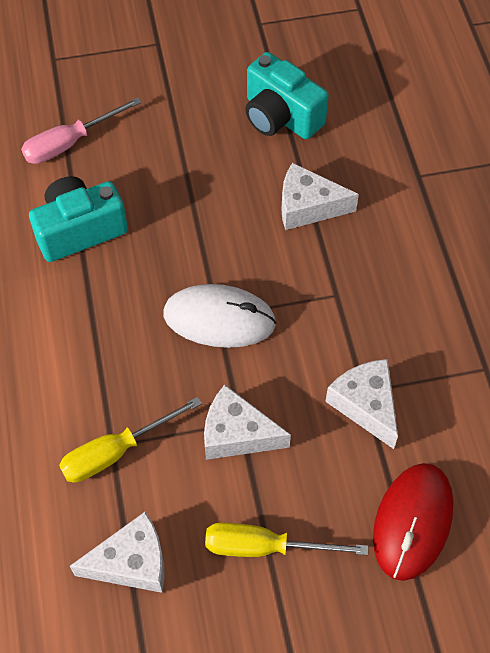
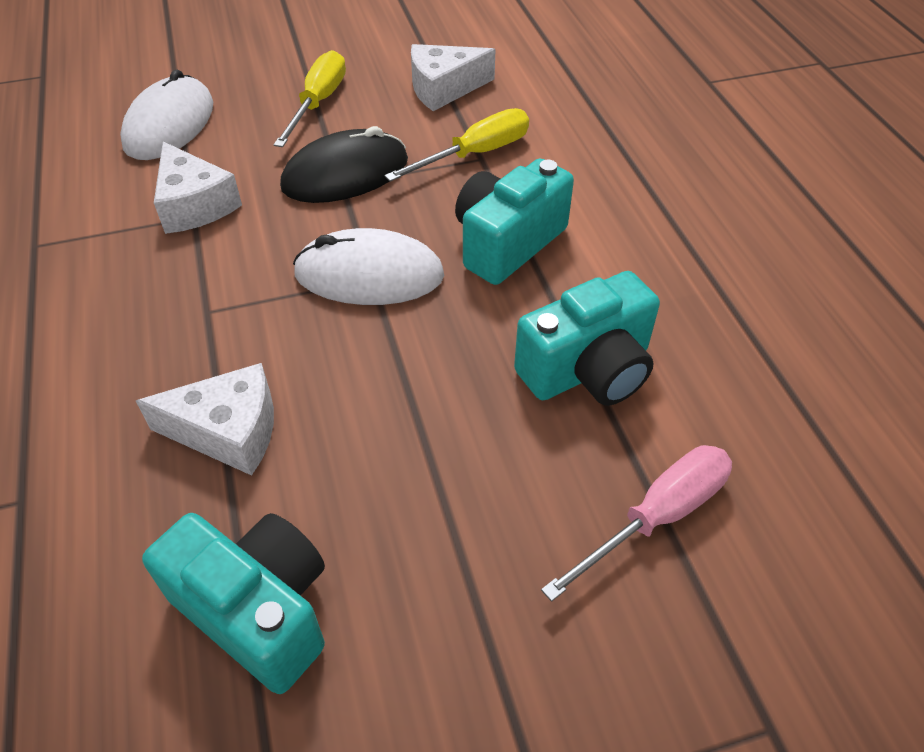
camera: 175 degrees right, 10 degrees down
(109, 342) = (507, 243): none -> turquoise camera
(237, 434) = (345, 174): white cheese -> black mouse
(265, 547) = (318, 103): yellow screwdriver -> yellow screwdriver turned 75 degrees counterclockwise
(412, 522) = (169, 124): red mouse -> white mouse

